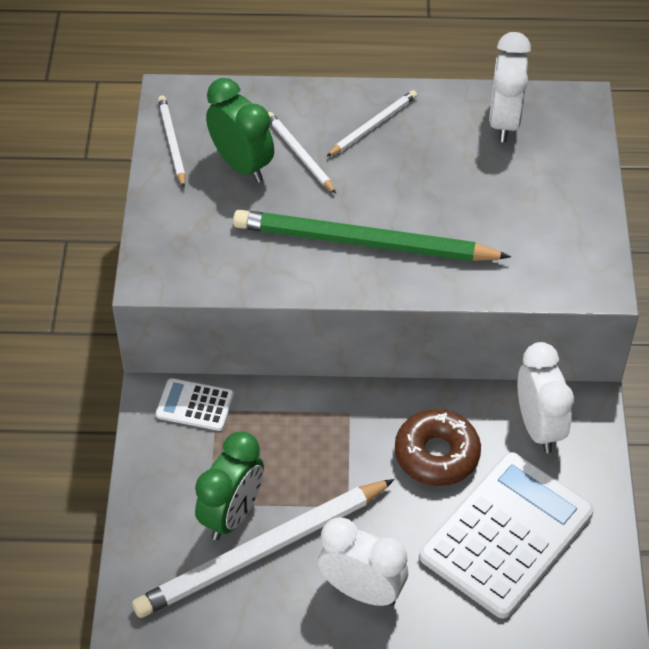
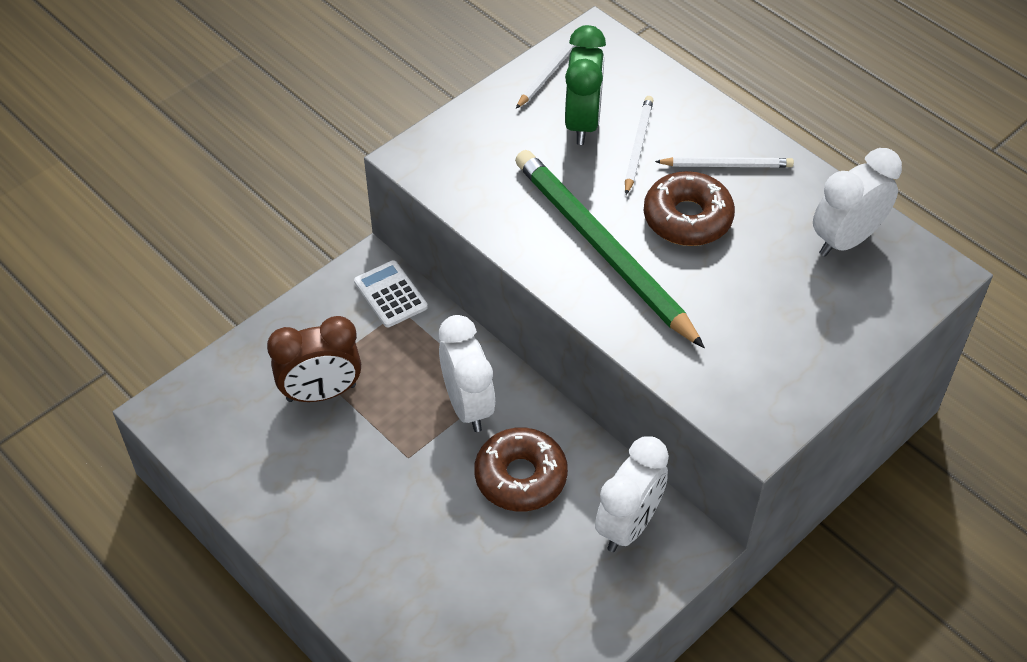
camera: 45 degrees right, 0 degrees up
(232, 514) = (321, 393): green clock -> brown clock
(262, 551) = (309, 437): white pencil -> none
(362, 590) = (342, 526): white clock -> white clock (468, 405)
(392, 180) = (687, 218): none -> brown donut
(506, 534) = (498, 583): white calculator -> none

